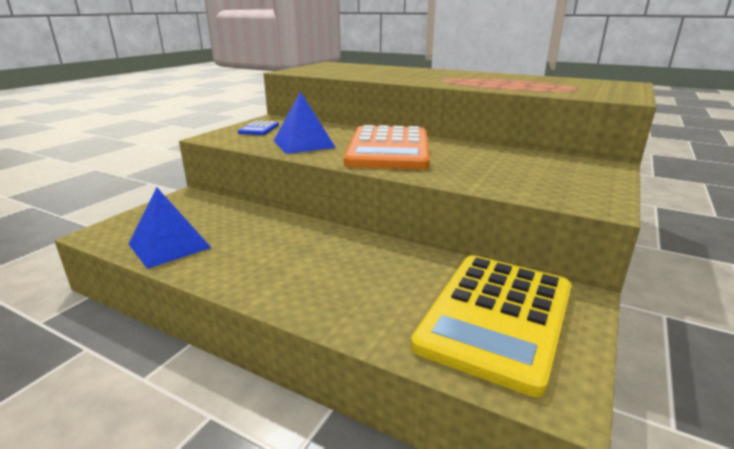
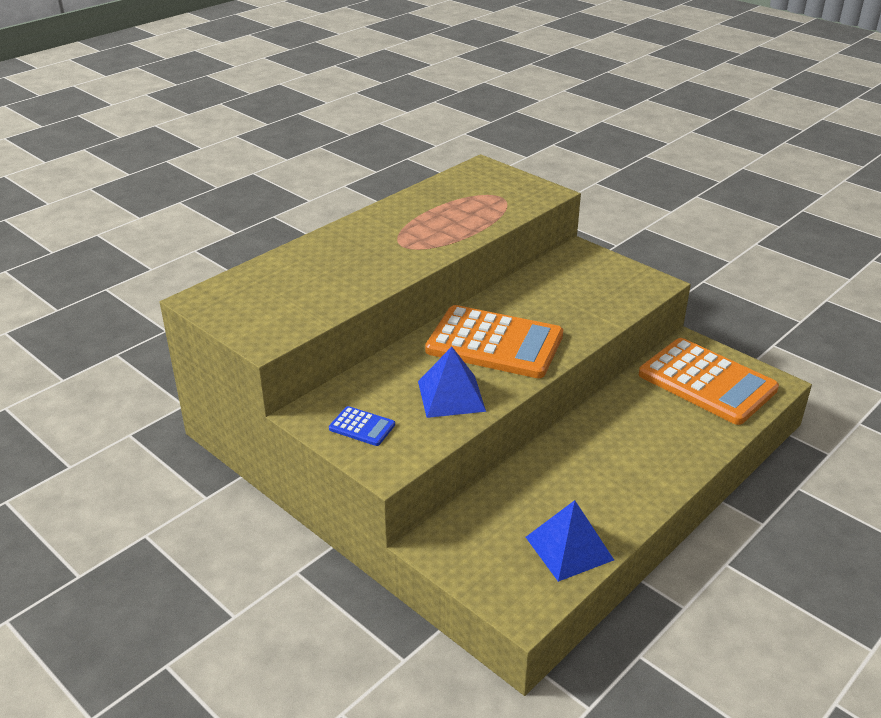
camera: 75 degrees left, 10 degrees up
(497, 317) = (707, 382): yellow calculator -> orange calculator

